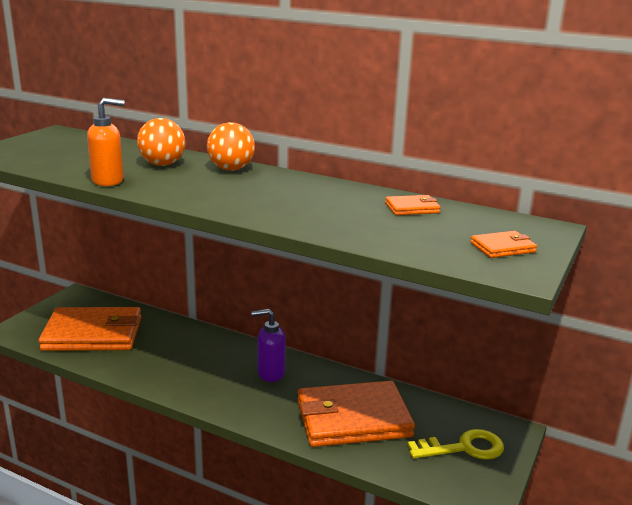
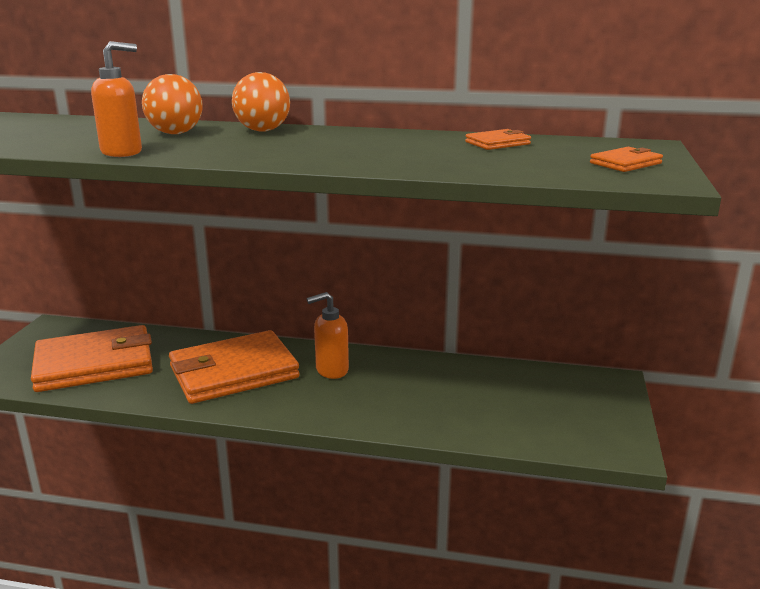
camera: 15 degrees left, 0 degrees up
(270, 373) = (331, 370): purple soap dispenser -> orange soap dispenser
(353, 419) = (447, 399): orange wallet -> orange wallet (233, 372)
(463, 448) = (576, 406): yellow key -> none

